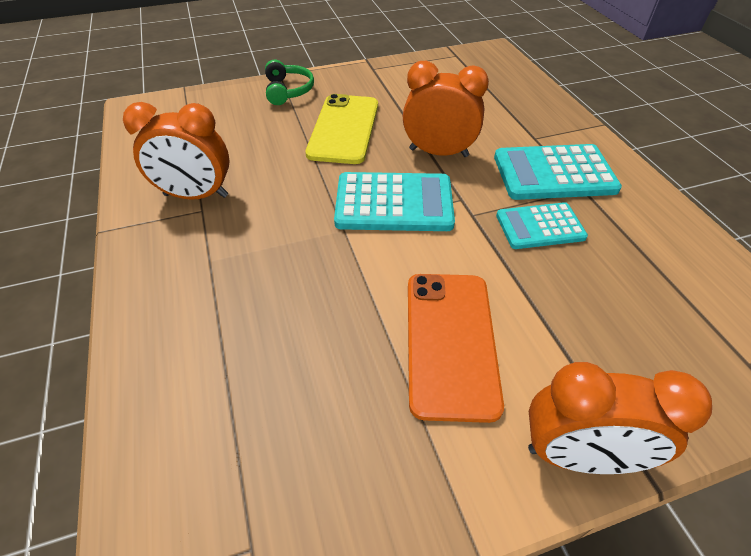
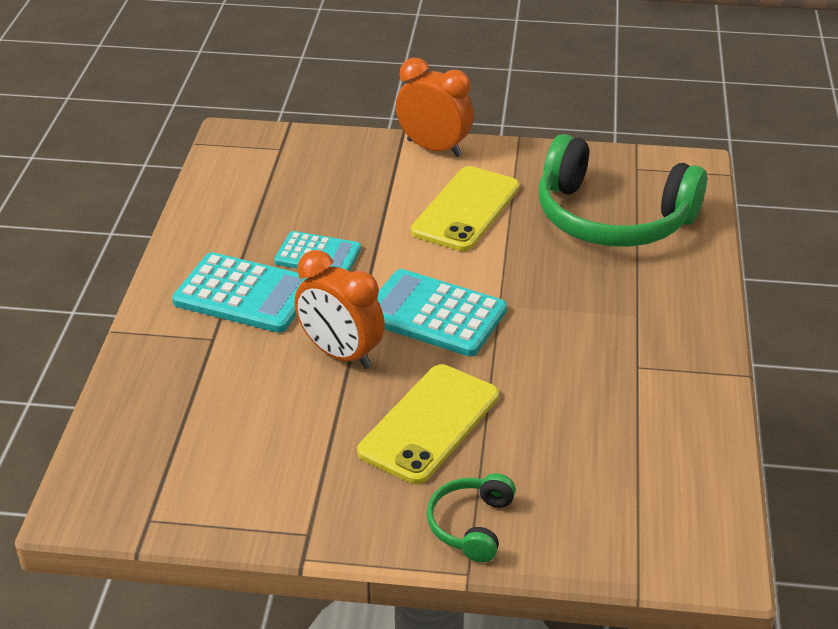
camera: 155 degrees left, 10 degrees down
(196, 195) = (641, 385): orange clock -> none
(265, 398) = (612, 218): none -> green headphones
(450, 342) = (466, 209): orange phone -> yellow phone

